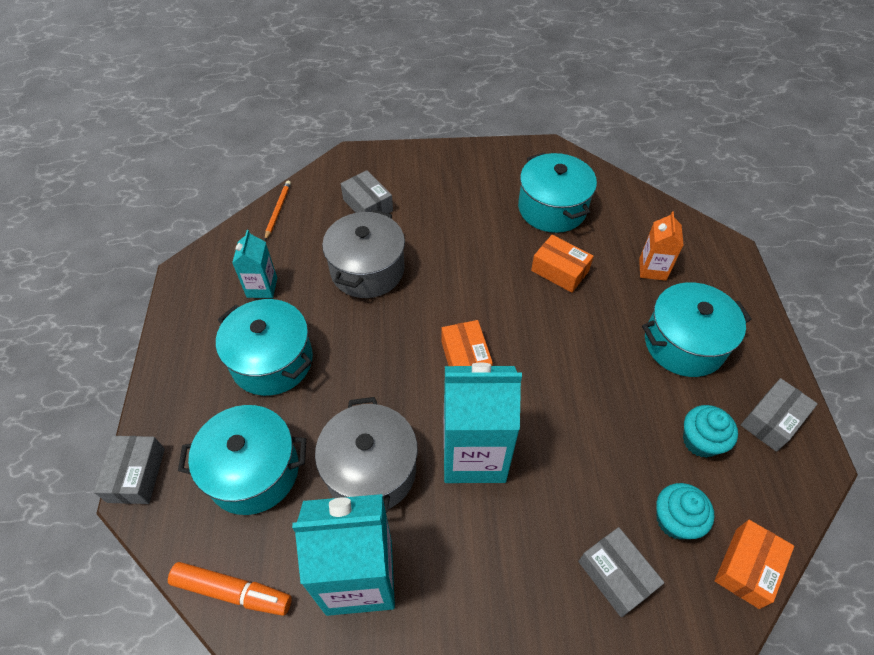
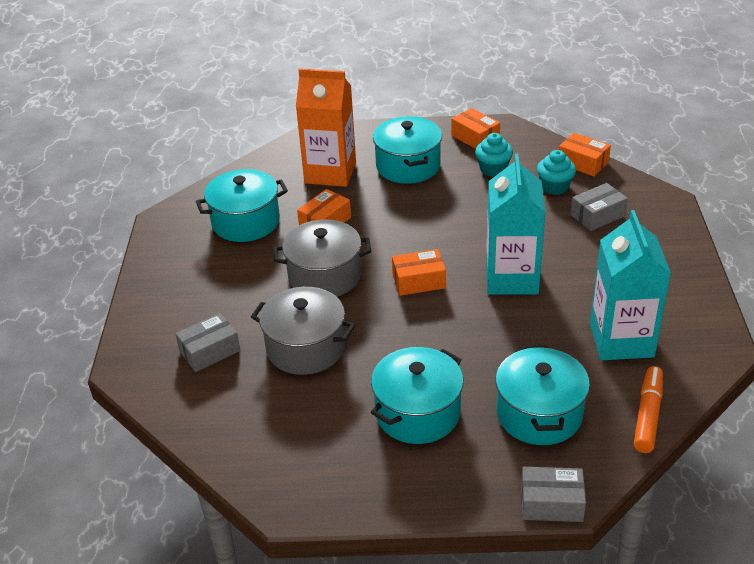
camera: 85 degrees left, 15 degrees down
(262, 287) = (319, 431): turquoise carton -> none
(278, 211) = (200, 429): orange pencil -> none
(370, 470) = (531, 337): grey pot -> grey pot (324, 276)
(652, 269) = (330, 173): orange carton -> orange carton, size x1.92
(772, 420) = (475, 138): grey box -> orange box

